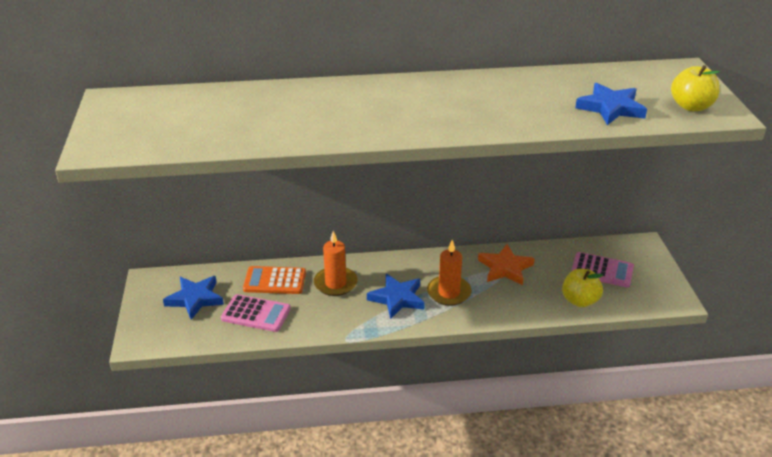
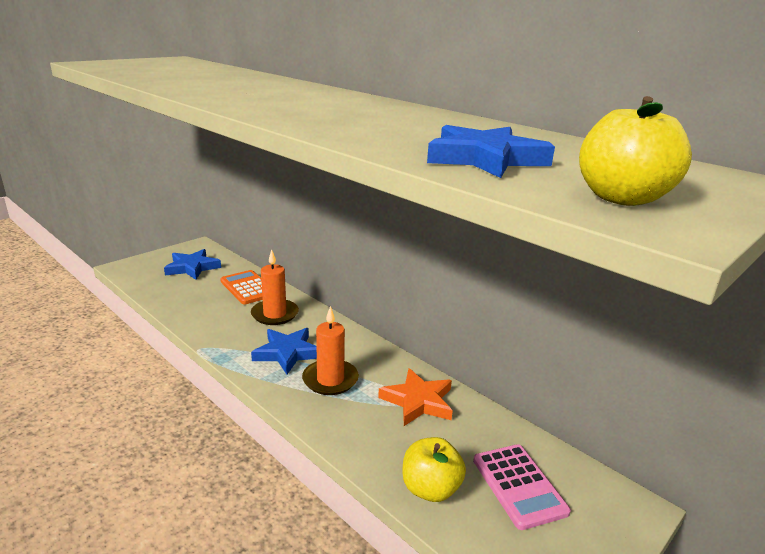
camera: 50 degrees right, 10 degrees down
(256, 314) = (196, 296): pink calculator -> none

